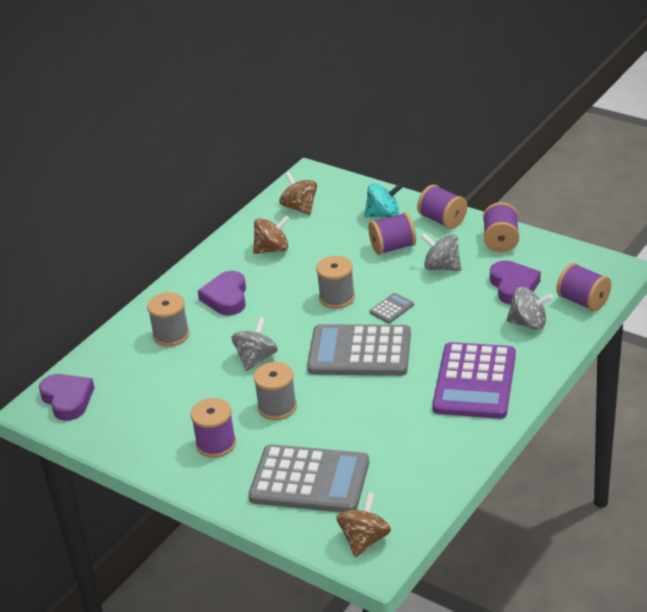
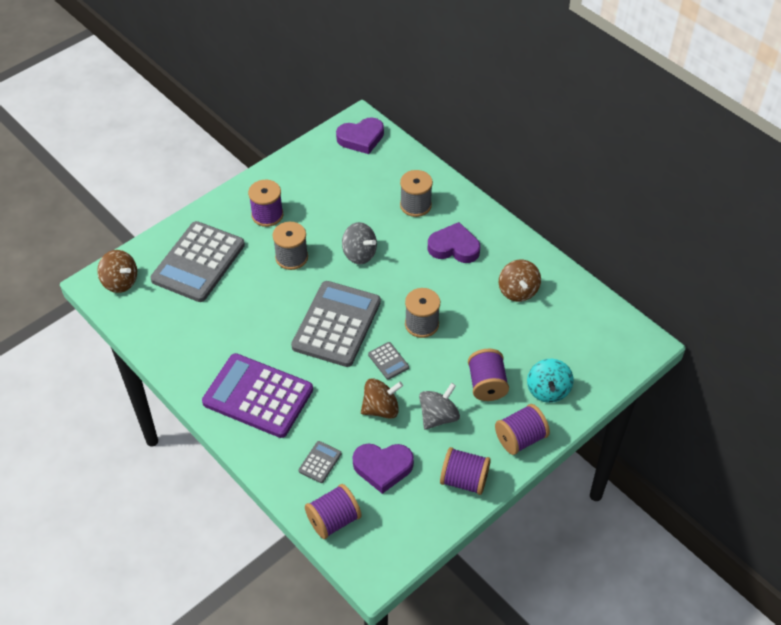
camera: 100 degrees right, 15 degrees up
(300, 207) = (584, 324): brown spinning top -> brown spinning top (381, 408)
(528, 323) = (320, 462): grey spinning top -> grey calculator

